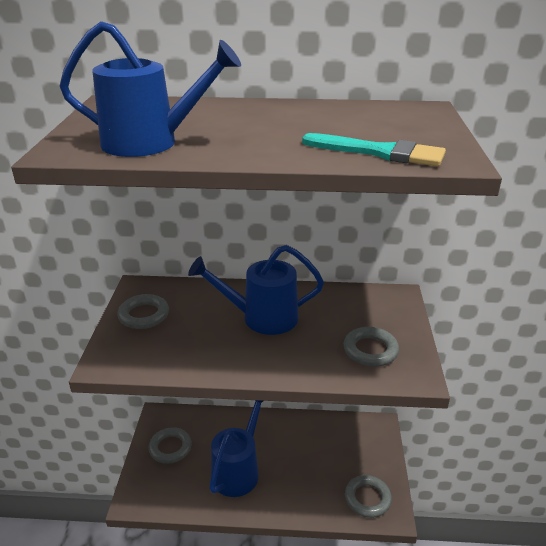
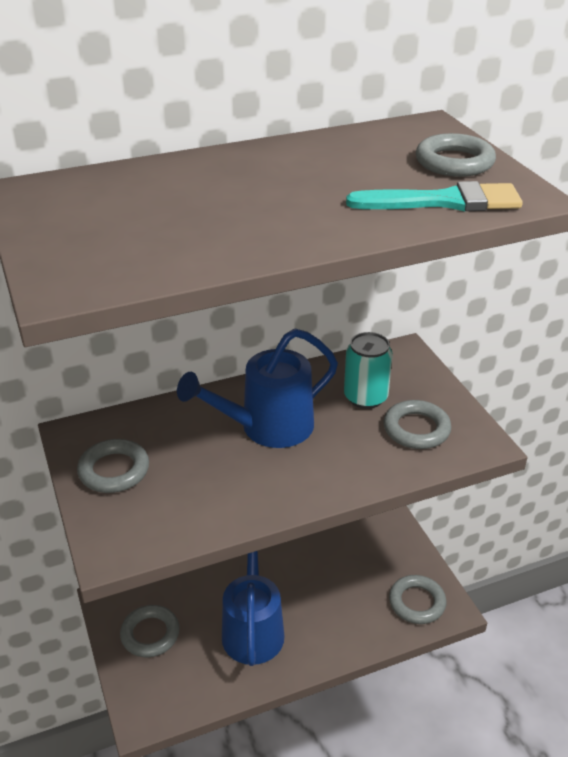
camera: 25 degrees left, 5 degrees up
(152, 143) = (168, 246): blue watering can -> none
(347, 317) = (365, 397): none -> turquoise can
(419, 131) = (454, 162): none -> grey ring

